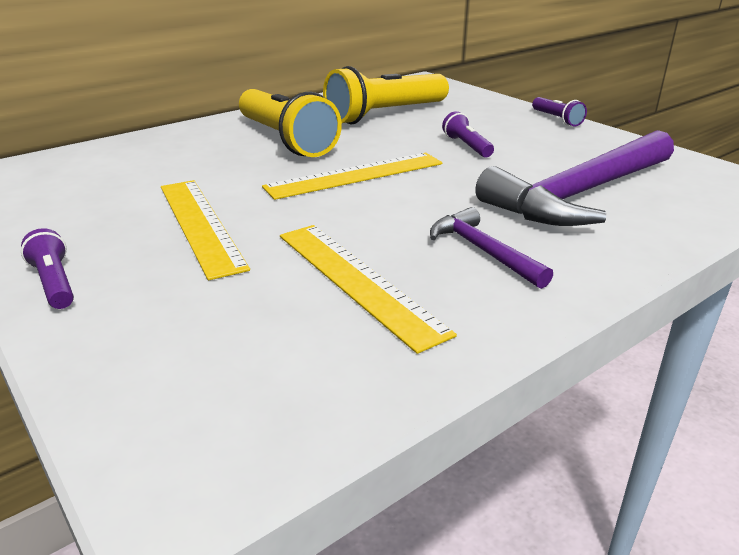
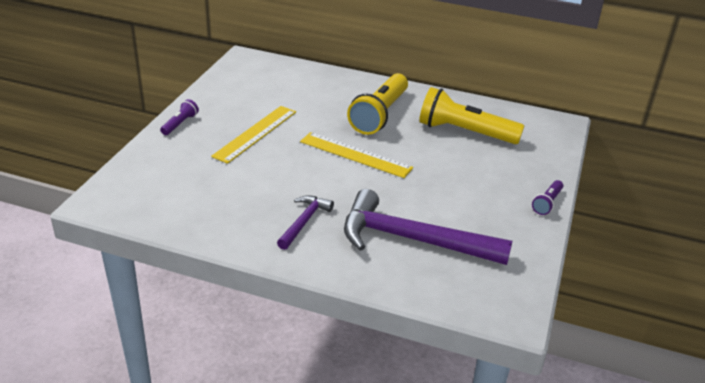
camera: 55 degrees right, 5 degrees up
(357, 280) = (243, 194): yellow ruler -> none
(467, 146) = (445, 179): purple flashlight -> none

